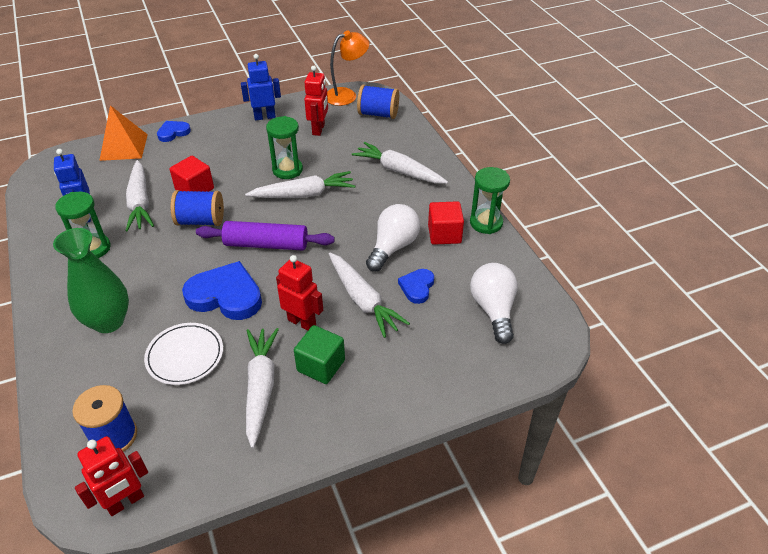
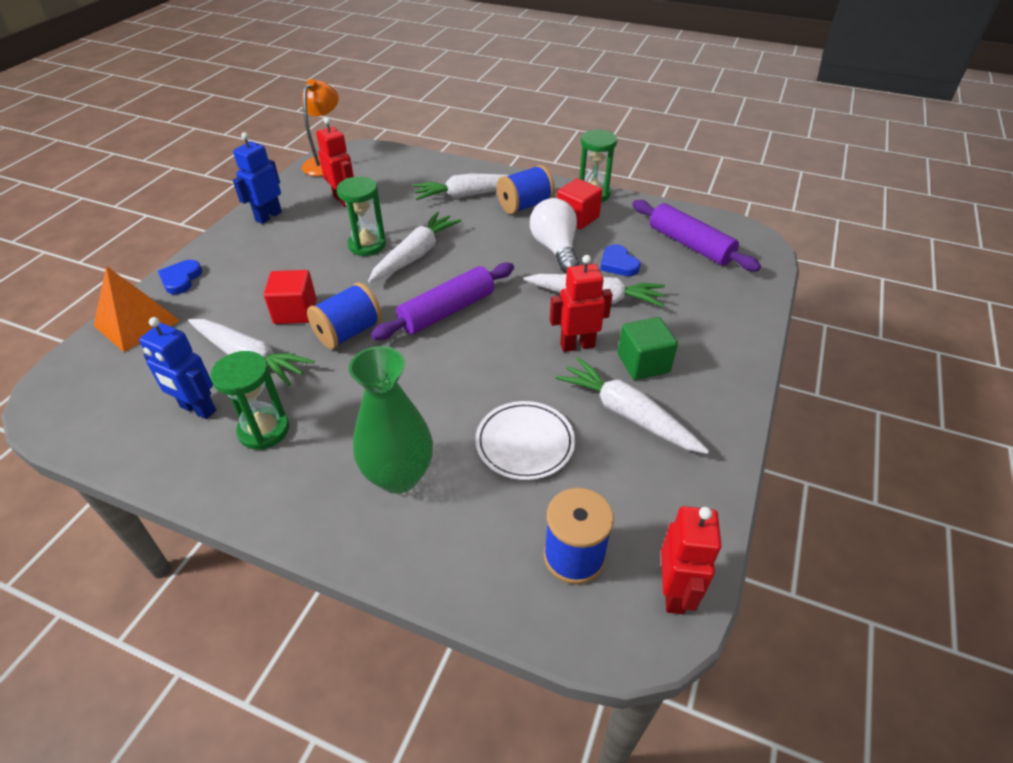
camera: 45 degrees left, 0 degrees up
(225, 295) = (479, 372): blue heart -> none
(378, 114) = (380, 163): blue spool -> blue spool (525, 205)
(493, 310) = (690, 245): white light bulb -> purple rolling pin

